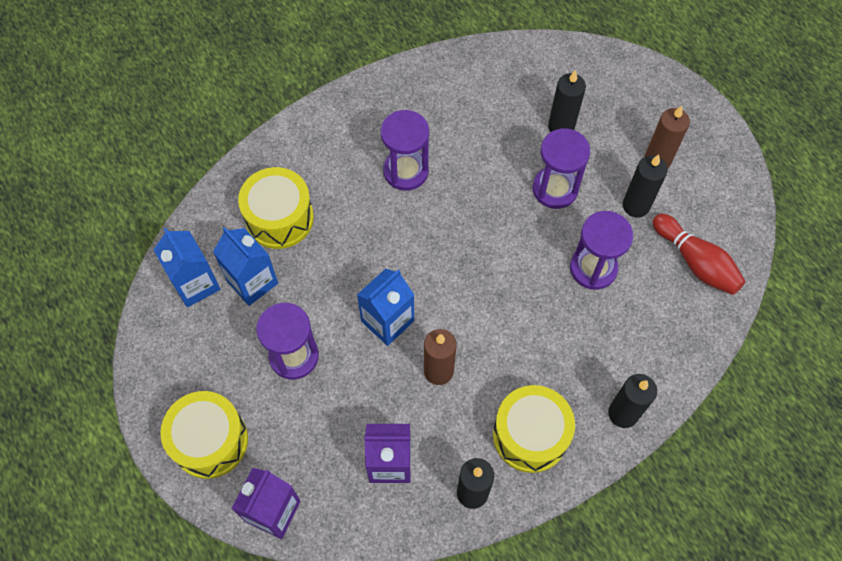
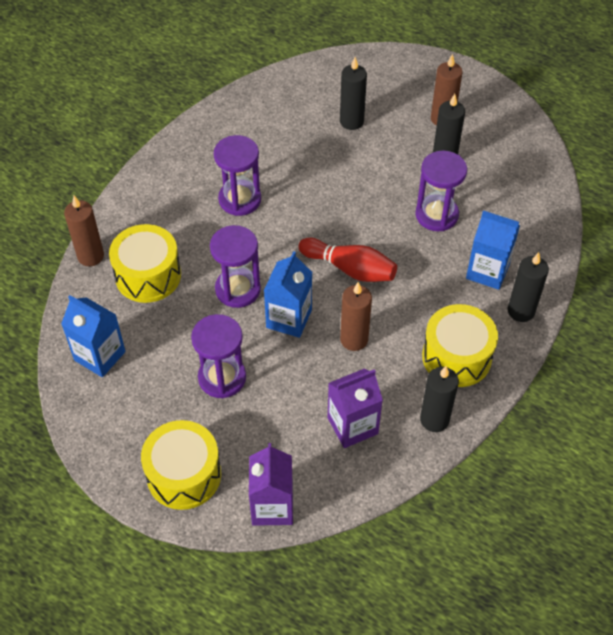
camera: 25 degrees left, 10 degrees down
(237, 175) = (90, 256): none -> brown candle
(252, 282) = (151, 334): blue carton -> blue carton (487, 271)
(555, 189) = (372, 168): purple hourglass -> purple hourglass (238, 289)
(695, 262) = (514, 181): red bowling pin -> red bowling pin (350, 269)

